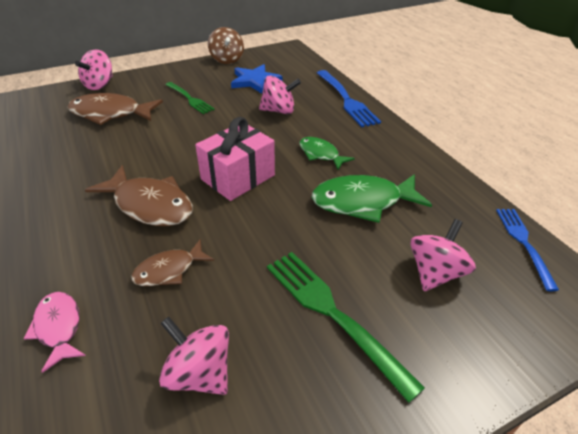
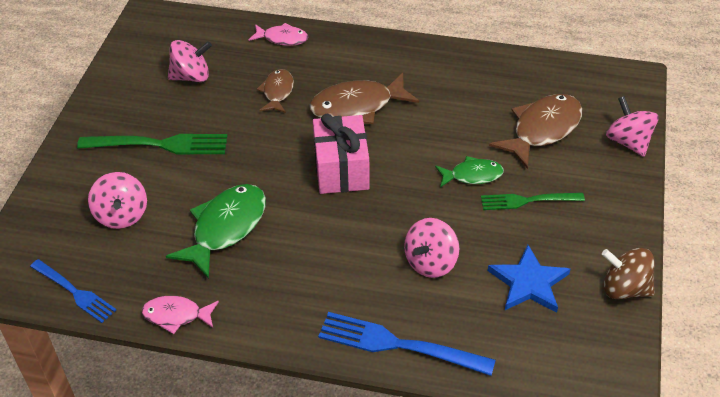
camera: 130 degrees right, 5 degrees up
(320, 154) = (316, 245): green fish -> green fish (472, 175)
(453, 180) = (176, 315): none -> pink fish

